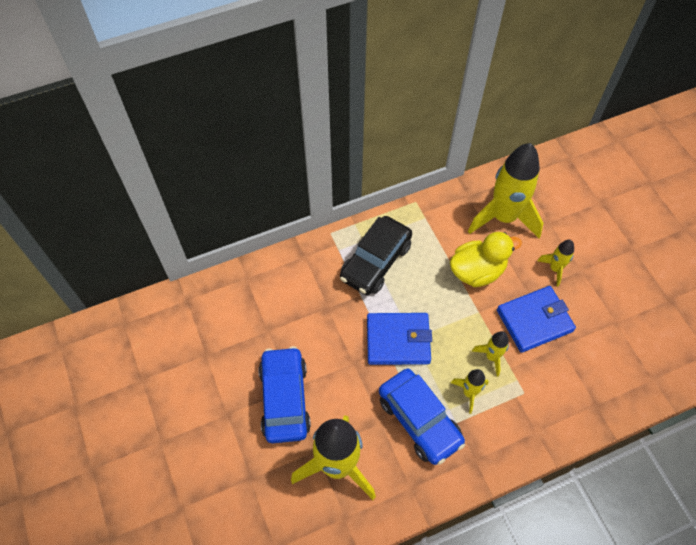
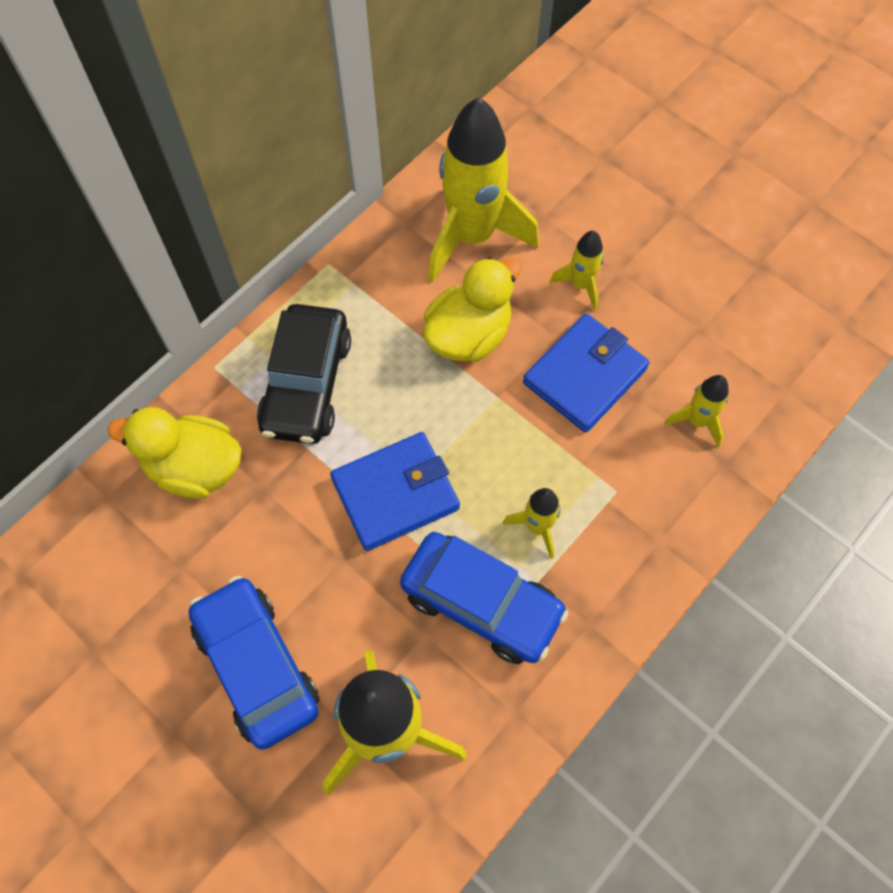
camera: 25 degrees left, 5 degrees up
(297, 281) = (194, 468): none -> yellow duck
(491, 357) = (546, 457): yellow rocket -> yellow rocket (697, 421)

